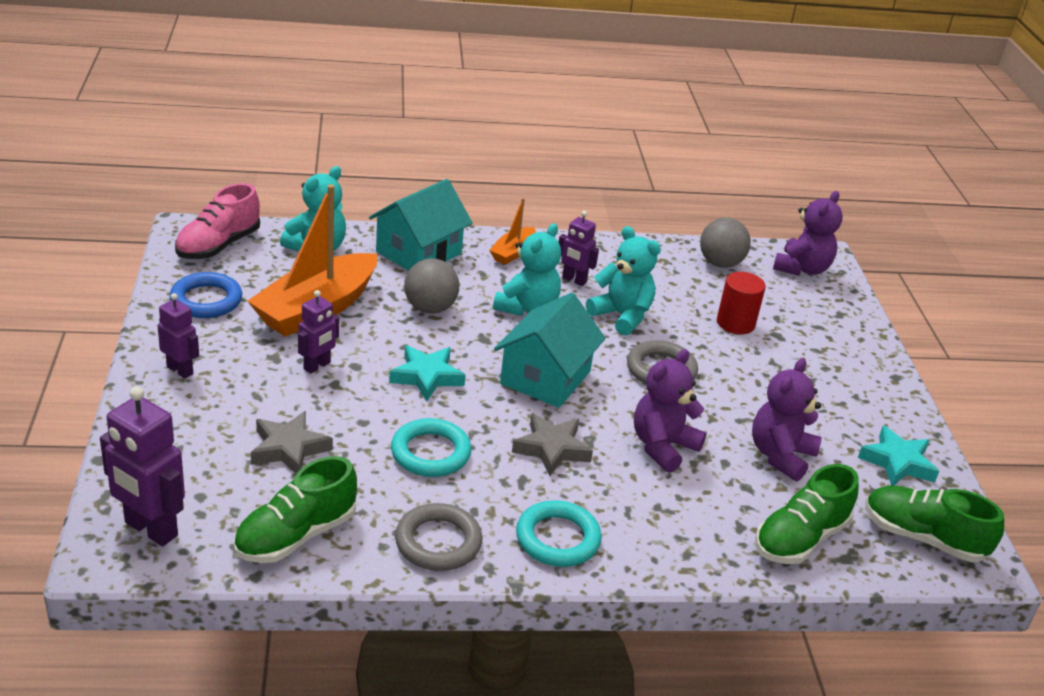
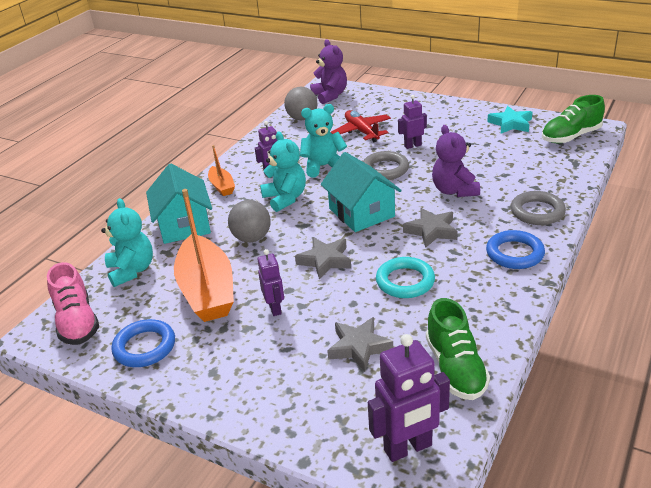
camera: 50 degrees left, 0 degrees up
(180, 370) = (223, 384): purple robot -> purple robot (412, 145)
(427, 376) = (325, 260): turquoise star -> grey star
(438, 542) = (494, 303): grey ring -> grey ring (537, 212)
(557, 539) = (514, 253): turquoise ring -> blue ring
(735, 323) = (361, 131): red cylinder -> red plane
(780, 455) = (485, 155): purple teddy bear -> none
(800, 539) = (554, 171): green shoe -> none

